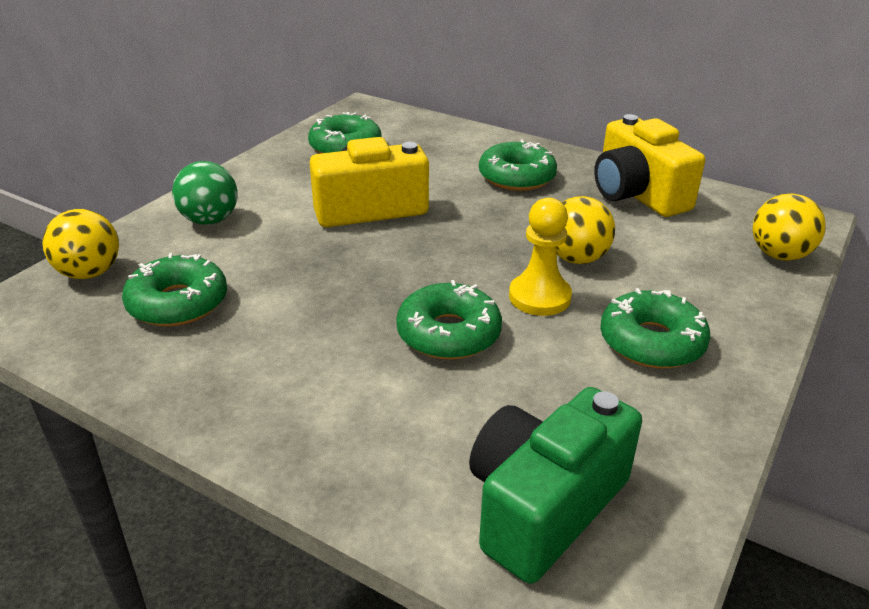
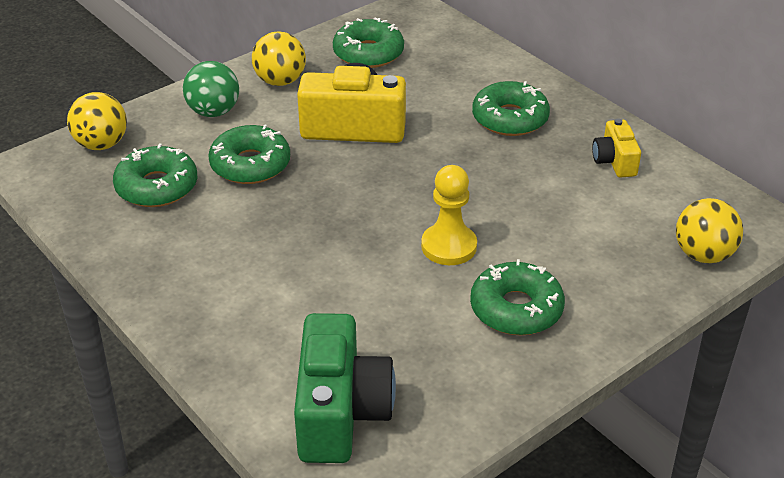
camera: 20 degrees right, 5 degrees up
(448, 334) = (352, 262): green donut -> green donut (250, 165)
(543, 506) = (340, 412): green camera -> green camera turned 120 degrees clockwise
(576, 258) = (507, 217): yellow ball -> yellow ball (280, 81)
(637, 194) = (614, 161): yellow camera -> yellow camera, size x0.53

